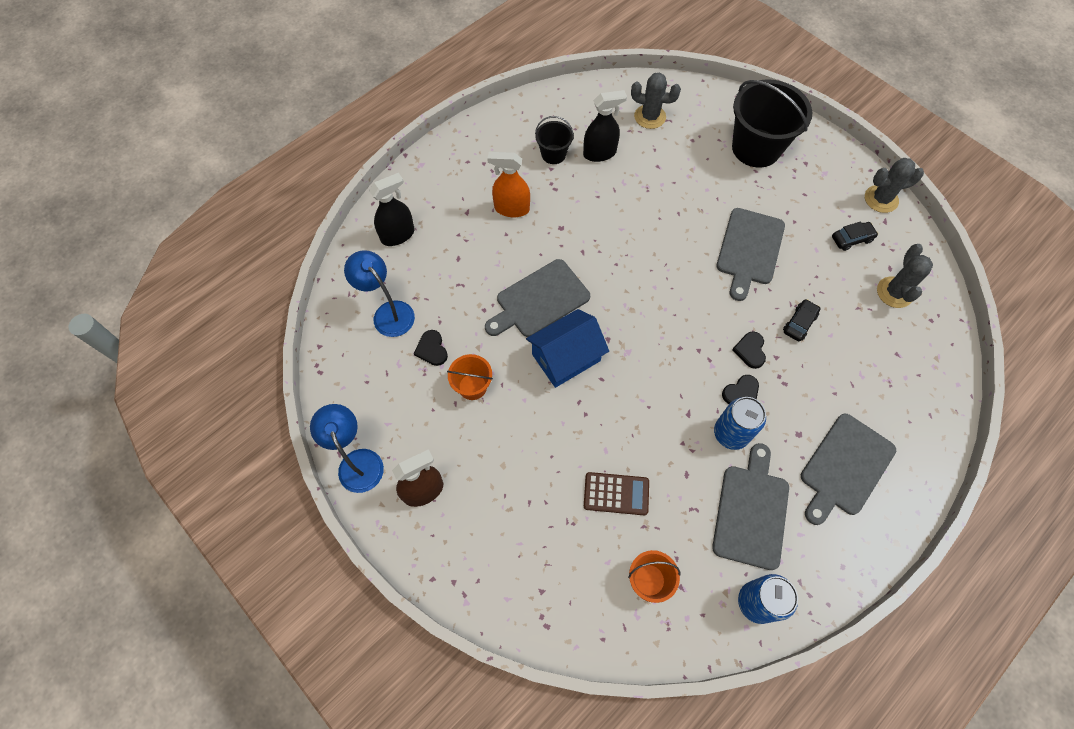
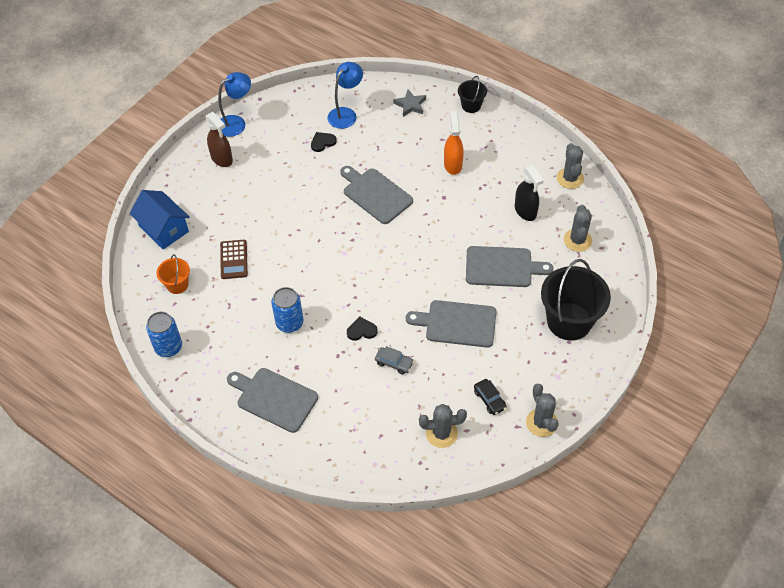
camera: 80 degrees right, 10 degrees down
(398, 235) = (410, 105): black spray bottle -> grey star
(472, 386) = (299, 169): orange bucket -> none
(553, 154) = (514, 181): black bucket -> black bucket (471, 105)
(561, 103) = (570, 178): none -> grey cactus
(566, 357) = (331, 217): blue house -> blue house (164, 229)
(741, 393) = (324, 327): black heart -> none
(751, 511) = (232, 340): grey cutting board -> grey cutting board (502, 267)
(799, 323) = (394, 363): black car -> grey car

